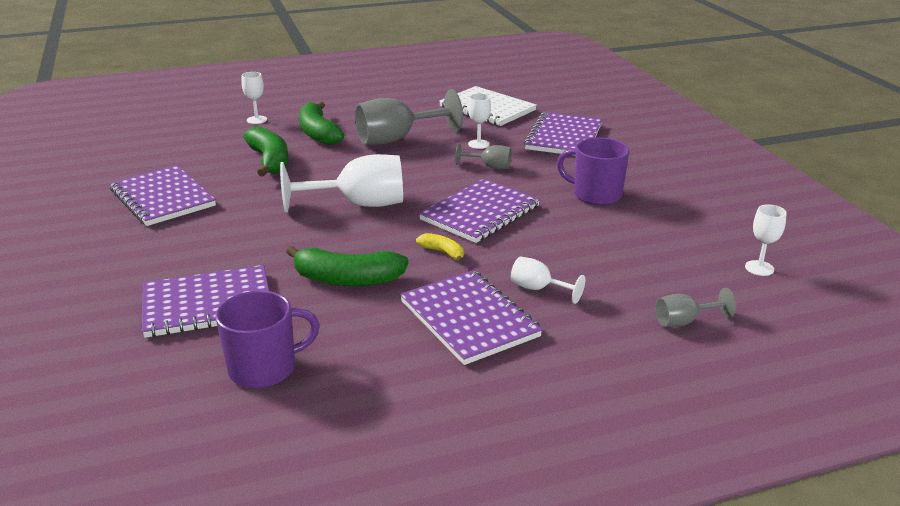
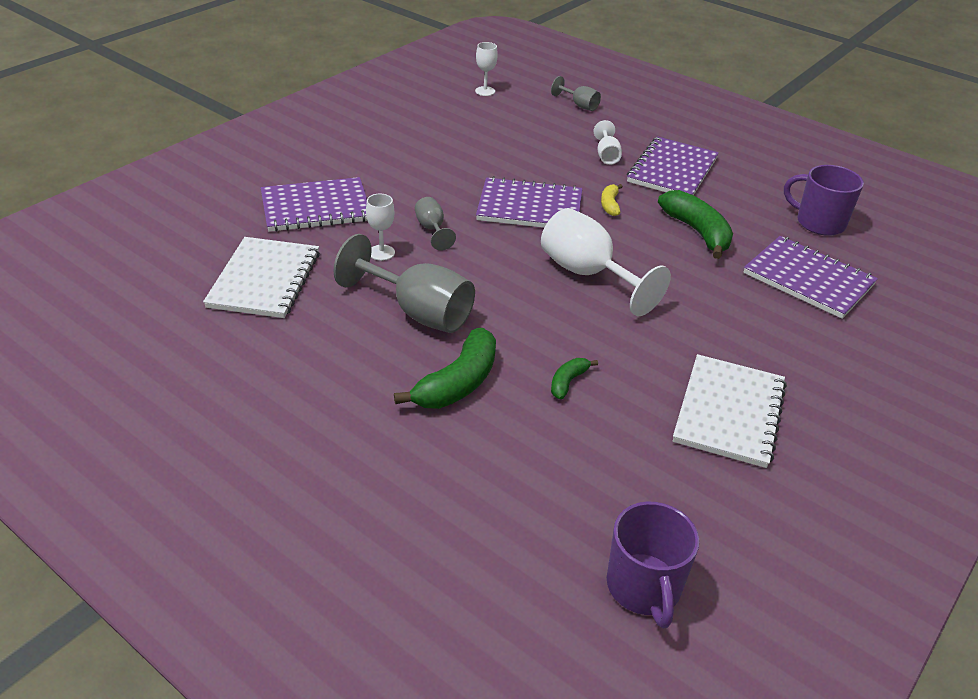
camera: 125 degrees left, 10 degrees up
(163, 198) = (729, 412): purple notebook -> white notebook
(257, 120) = (467, 469): white goblet -> none
(269, 161) = (568, 382): green banana -> green banana, size x0.51
(595, 195) = (436, 164): purple mug -> purple mug (644, 587)

